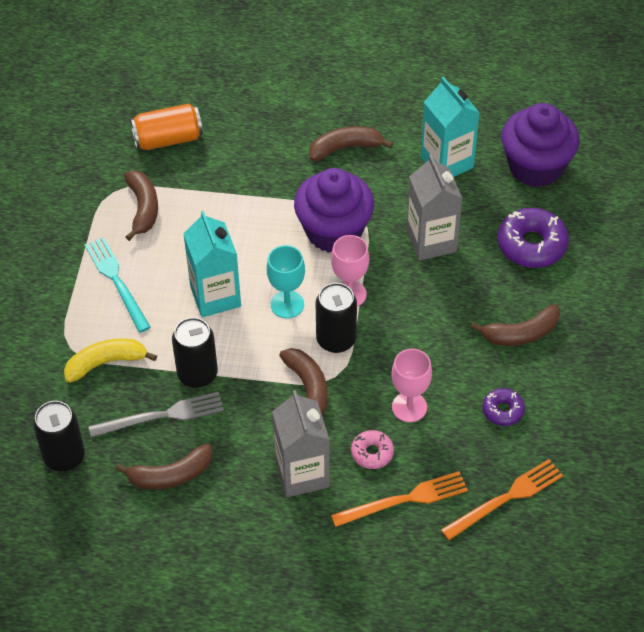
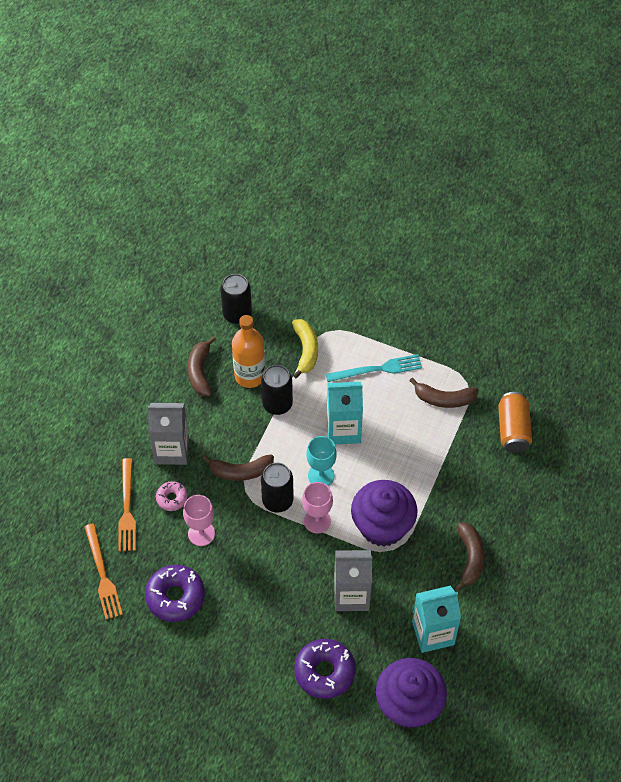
camera: 105 degrees right, 5 degrees up
(161, 416) = (250, 375): grey fork -> orange bottle
(503, 410) = (175, 597): purple donut -> purple donut, size x1.80
(521, 333) = (240, 633): brown banana -> none

